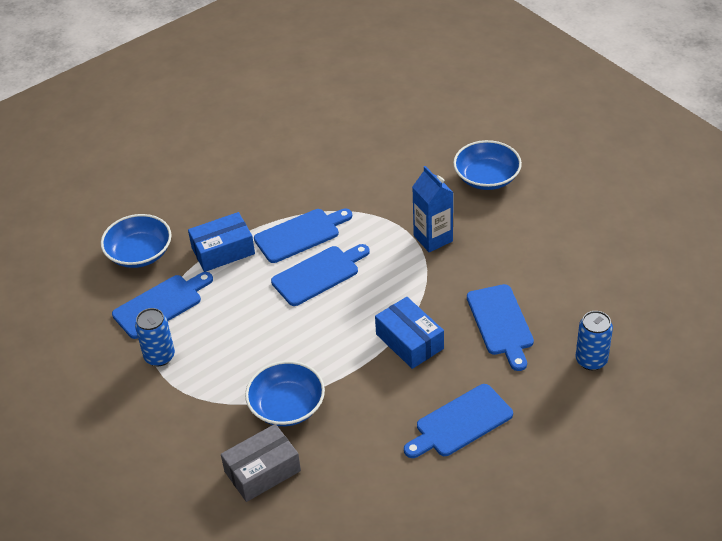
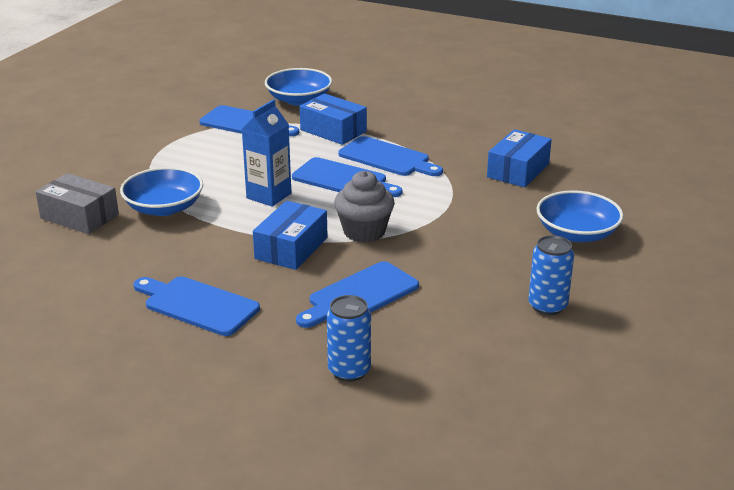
camera: 60 degrees right, 15 degrees down
(159, 356) = (186, 138): blue can -> blue can (547, 306)
(376, 168) = (518, 170): none -> blue box
(412, 290) = (364, 232): none -> grey cupcake
(433, 238) = (449, 225): blue carton -> blue carton (269, 196)

